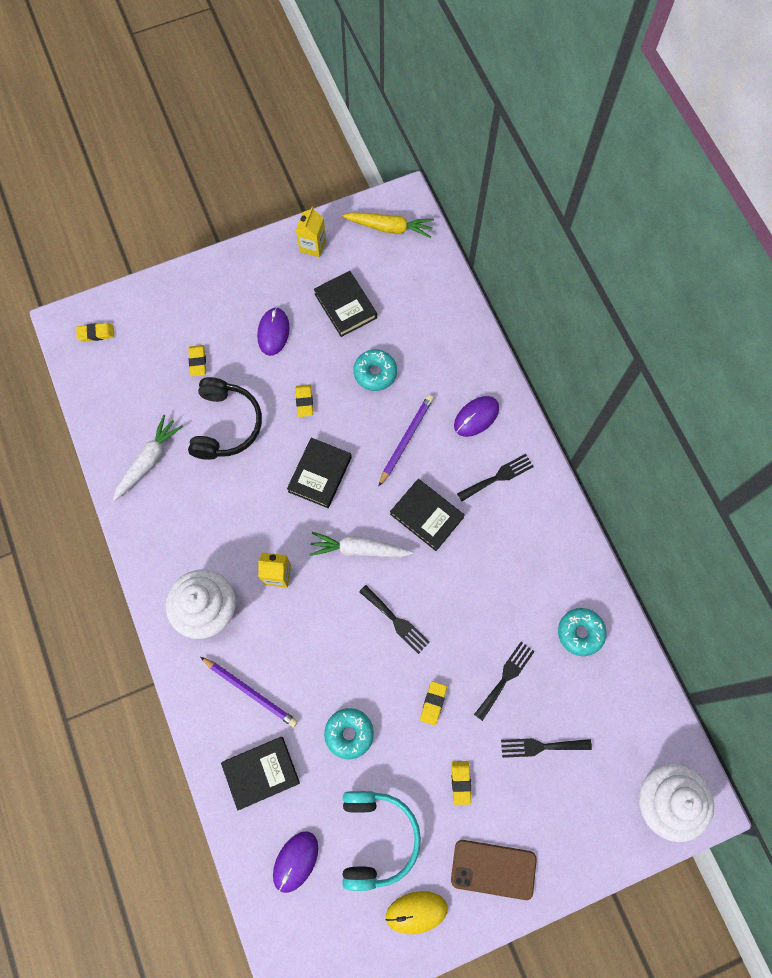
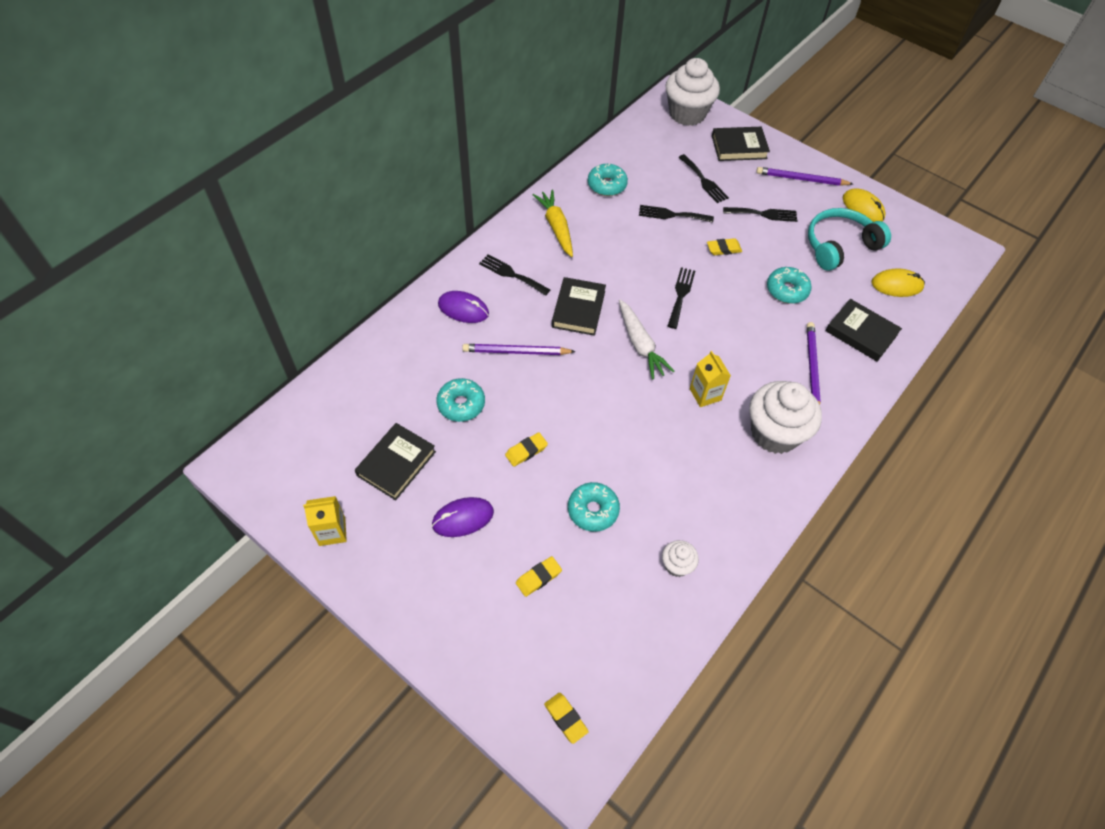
camera: 120 degrees left, 15 degrees down
(148, 461) = (677, 565): white carrot -> white cupcake
(226, 425) = (593, 510): black headphones -> turquoise donut
(295, 861) = (896, 285): purple mouse -> yellow mouse
(320, 474) = (592, 404): black book -> black book (739, 147)
(389, 228) = (276, 465): yellow carrot -> yellow carrot (556, 227)
(461, 782) = (763, 214): yellow eraser -> black fork
(493, 869) = (801, 179): brown phone -> purple pencil

